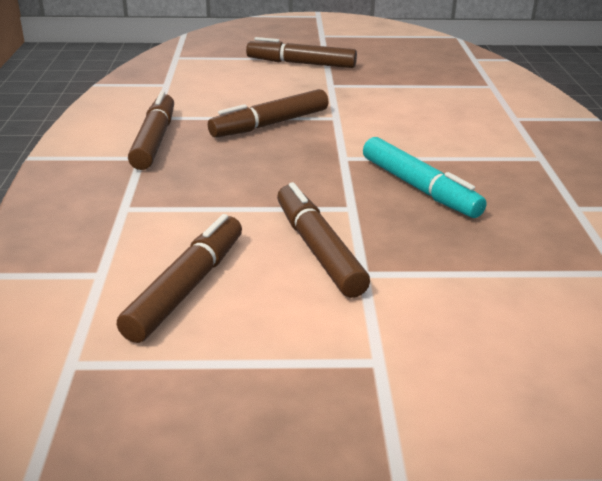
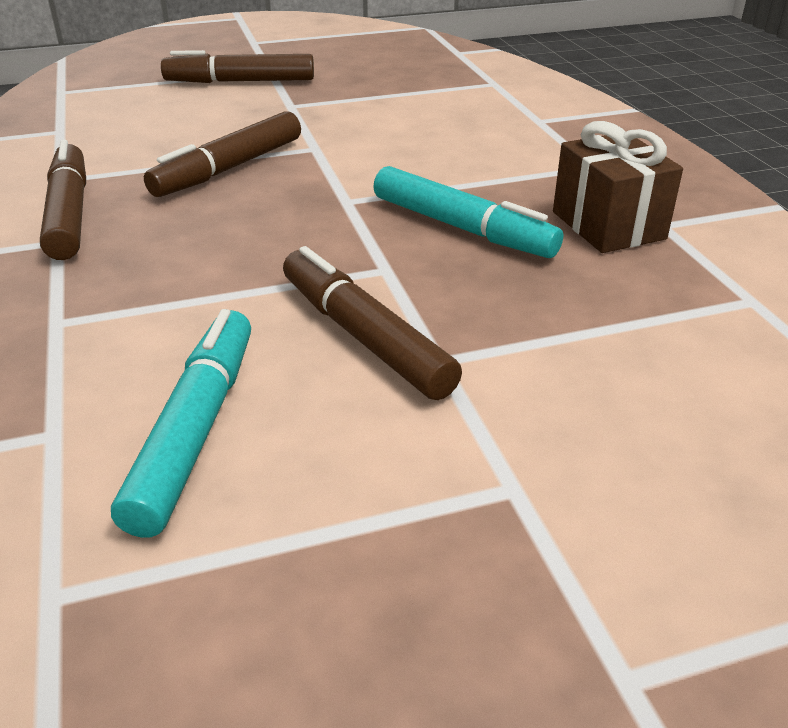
camera: 15 degrees left, 5 degrees up
(186, 287) = (195, 430): brown marker -> turquoise marker
(532, 202) = (608, 225): none -> brown gift

